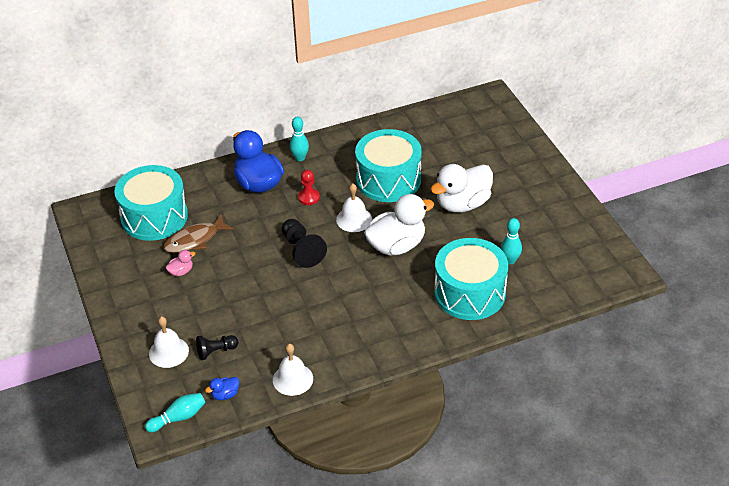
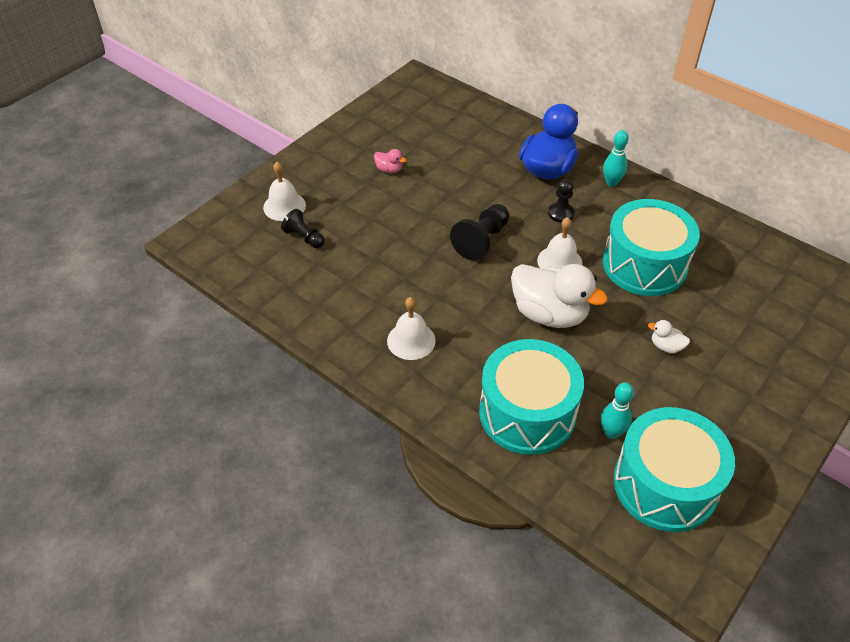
camera: 60 degrees right, 5 degrees up
(154, 217) = (445, 122): turquoise drum -> turquoise drum (665, 484)
(178, 418) = (208, 248): turquoise bowling pin -> none
(195, 240) = (436, 160): brown fish -> none
(225, 395) = (253, 268): blue duck -> none
(293, 379) = (301, 309): white bell -> white bell (411, 340)
(309, 197) = (561, 213): red pawn -> black pawn
(462, 204) = (666, 346): white duck -> white duck, size x0.42

